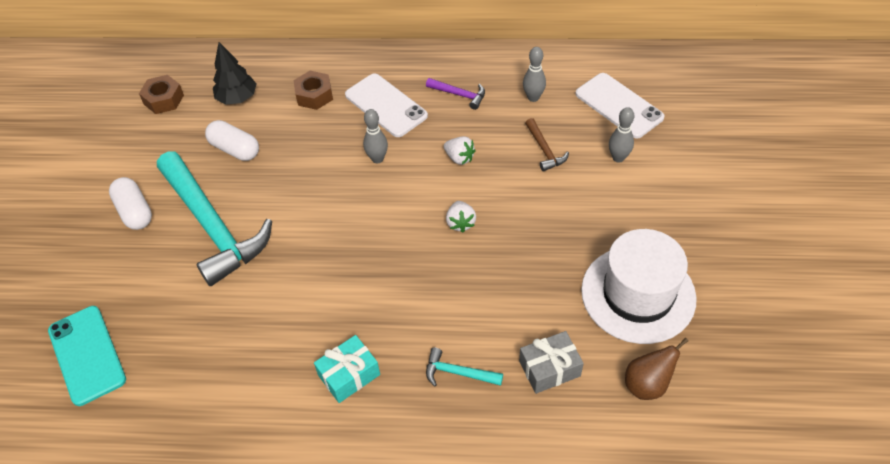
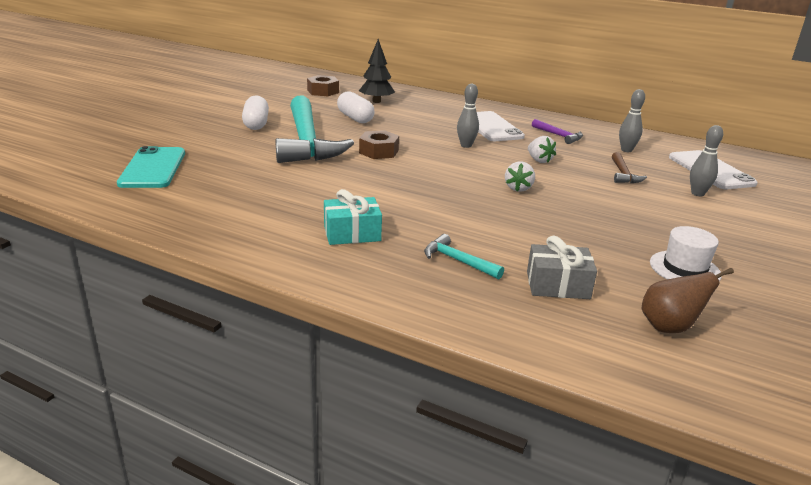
camera: 20 degrees right, 25 degrees down
(314, 95) = (436, 112): brown nut -> brown nut (379, 151)
(638, 294) = (684, 269): white hat -> white hat, size x0.52

